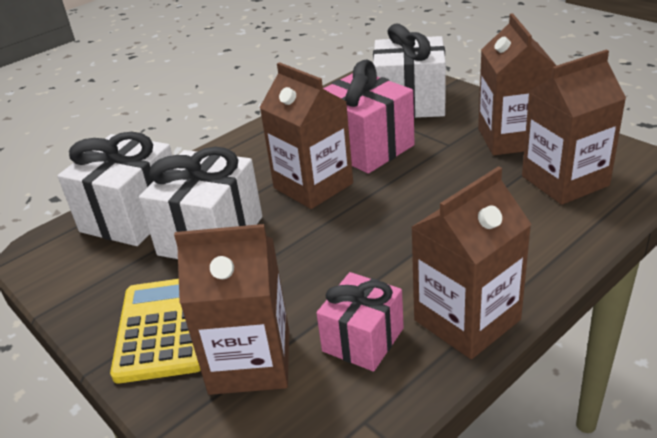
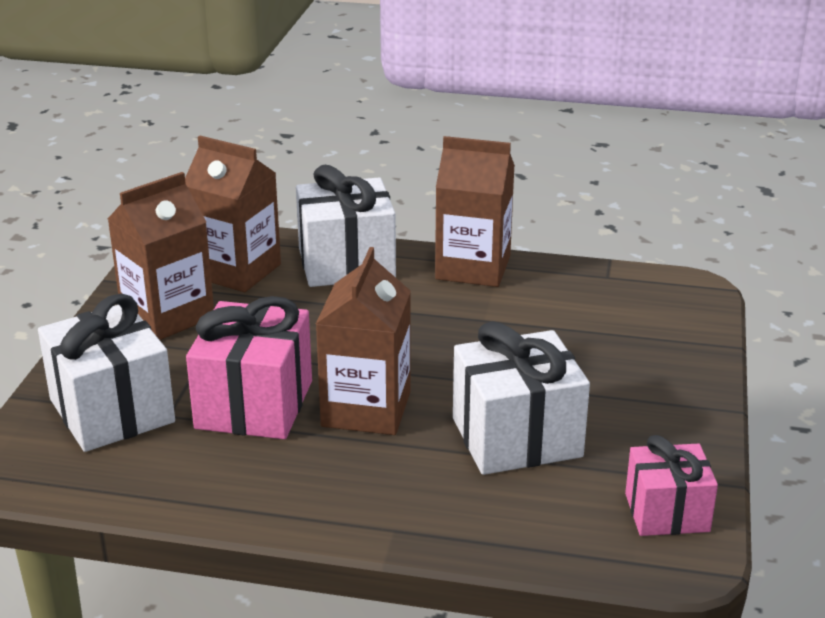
camera: 130 degrees left, 5 degrees down
(132, 216) = (549, 519): white gift -> white gift (346, 263)
(163, 328) = (652, 397): yellow calculator -> none
(250, 361) = (624, 338): brown carton -> none
(363, 339) = (543, 300): pink gift -> pink gift (667, 512)

